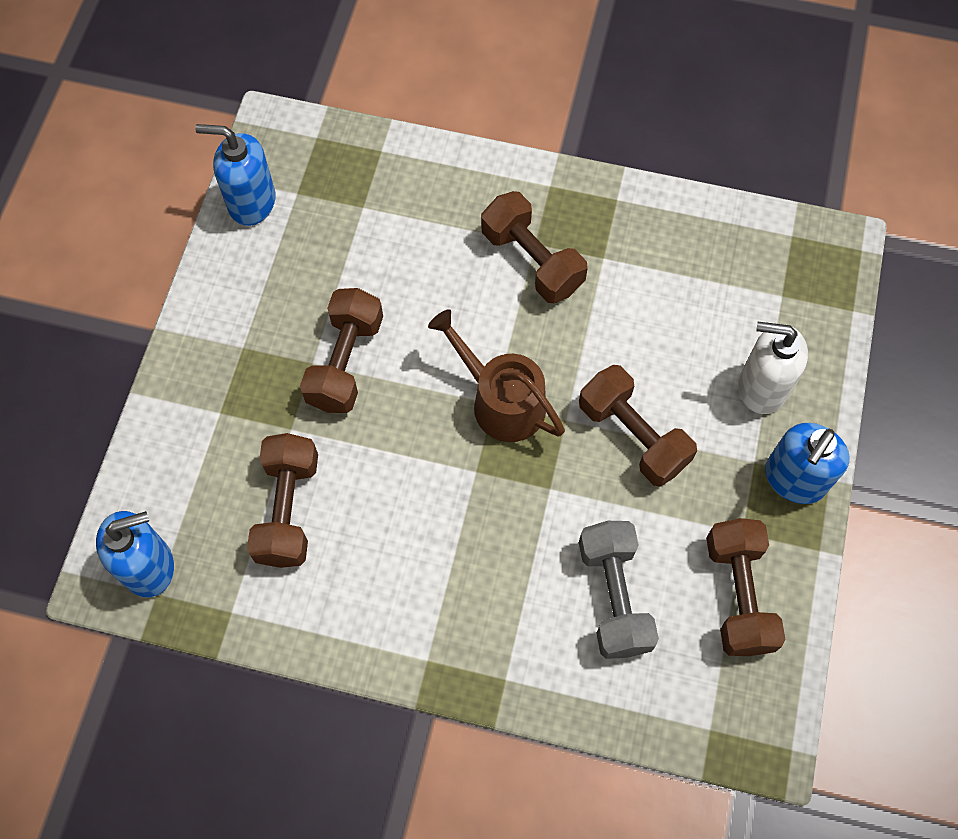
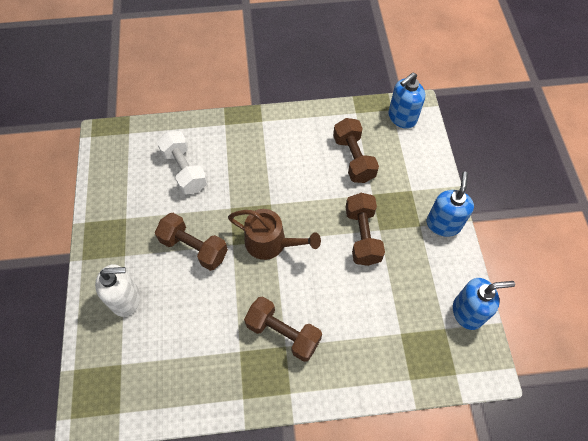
camera: 160 degrees right, 5 degrees down
(614, 596) = (184, 170): grey dumbbell -> white dumbbell
(738, 594) = (124, 189): brown dumbbell -> none
(794, 479) = (101, 253): blue soap dispenser -> blue soap dispenser (443, 224)

